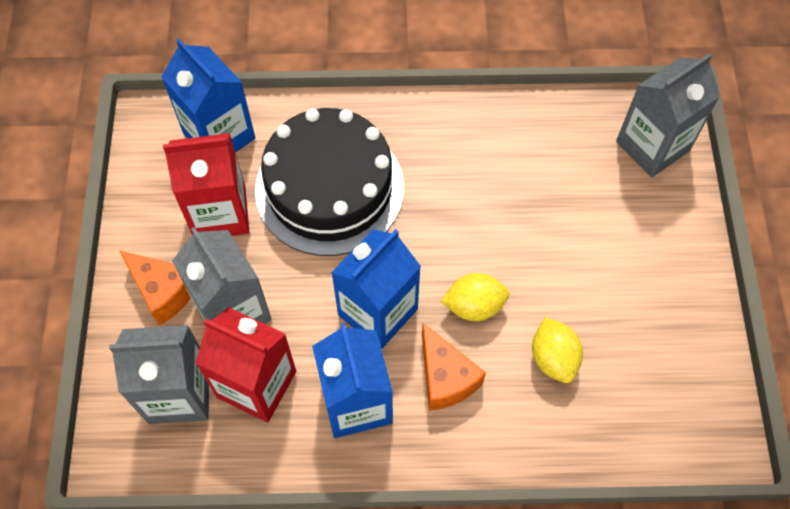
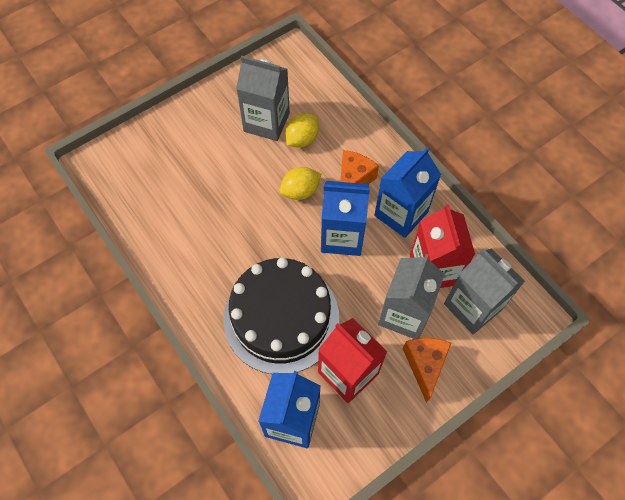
camera: 125 degrees left, 0 degrees up
(474, 306) = (300, 191): yellow lemon -> yellow lemon turned 75 degrees counterclockwise
(652, 146) = (126, 159): grey carton -> grey carton (266, 122)

